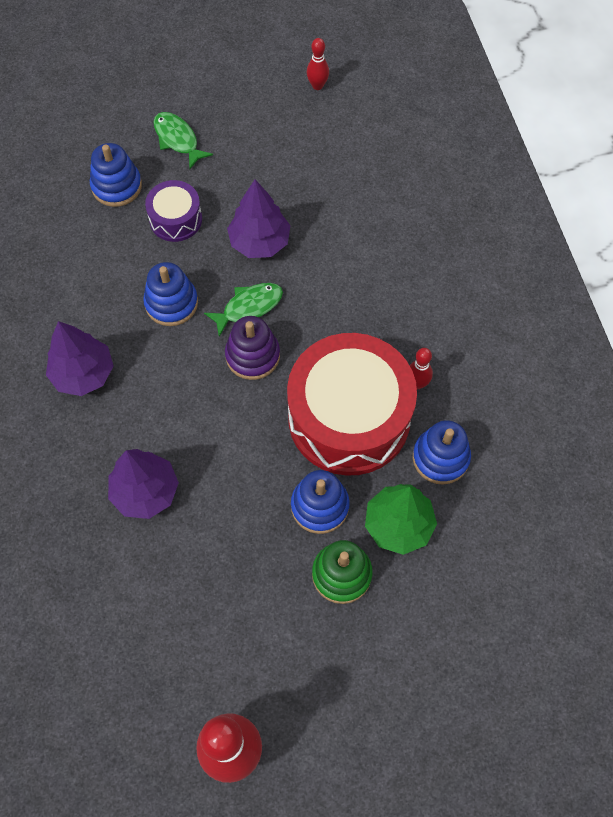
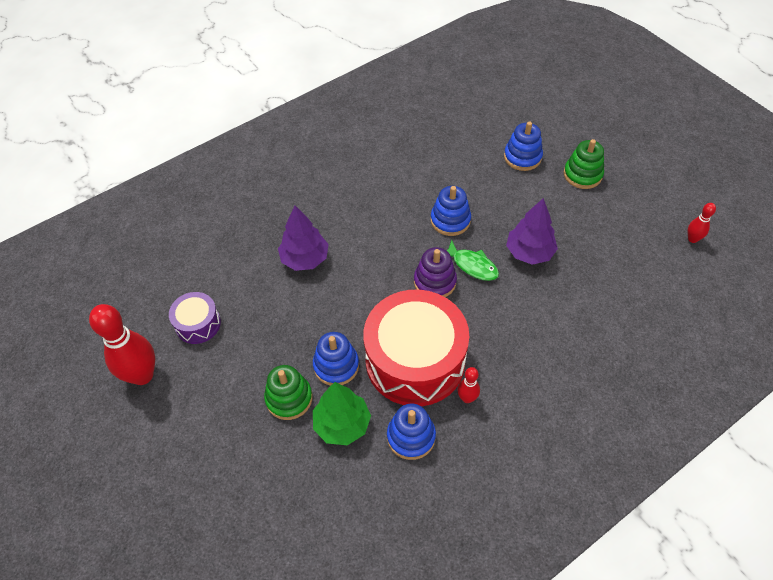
camera: 70 degrees right, 10 degrees down
(83, 373) = (373, 194): purple tree -> none
(175, 219) = (517, 198): purple drum -> purple drum (198, 324)
(178, 139) = (582, 175): green fish -> green stacking toy

